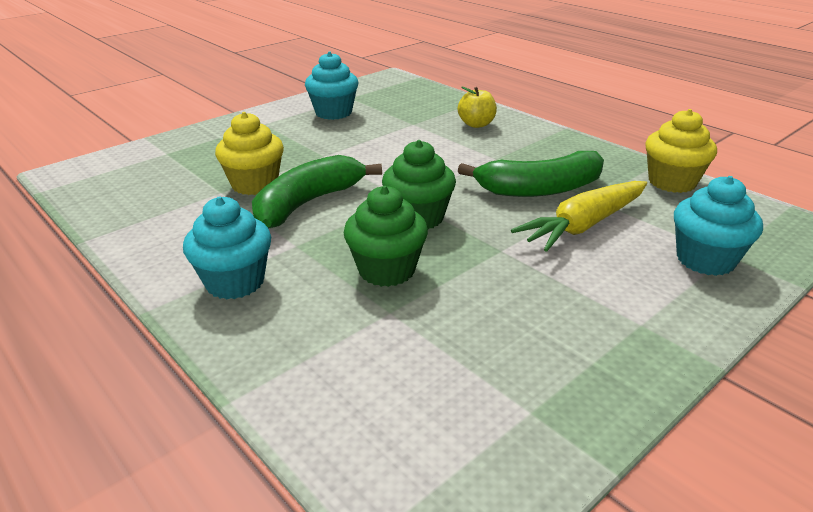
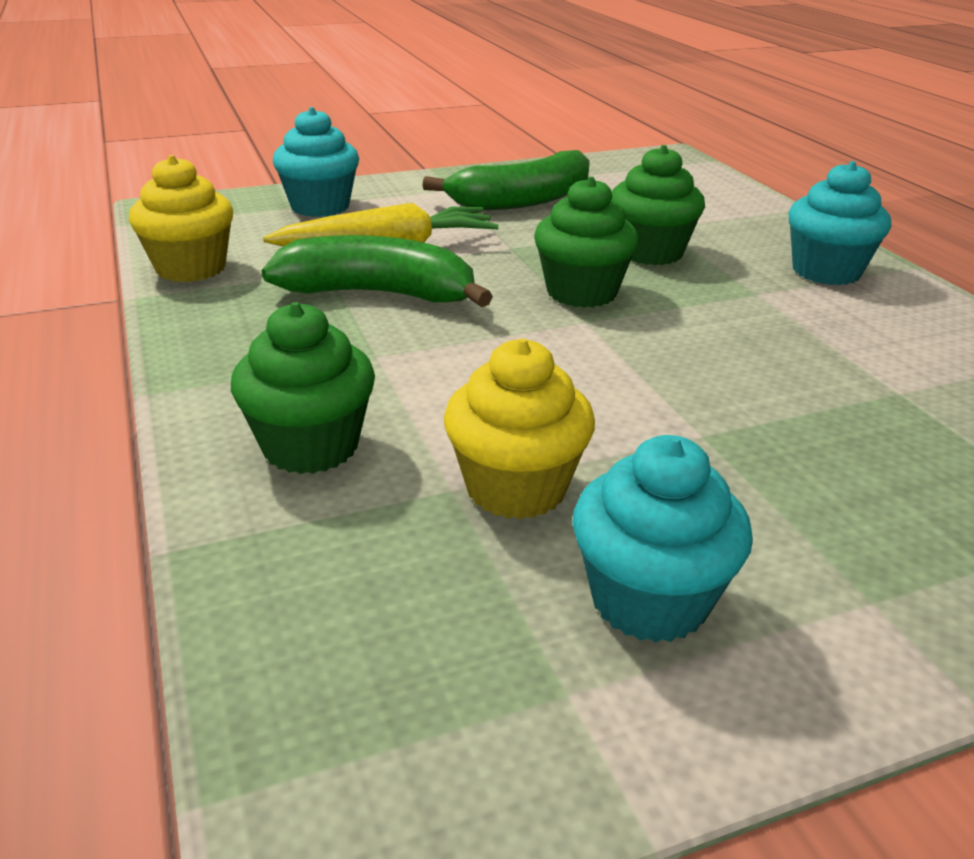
camera: 160 degrees left, 0 degrees up
(255, 184) = (839, 393): yellow cupcake -> yellow cupcake (516, 488)
(307, 203) = (740, 341): green banana -> green banana (522, 201)
(476, 124) = (311, 446): yellow apple -> green cupcake

